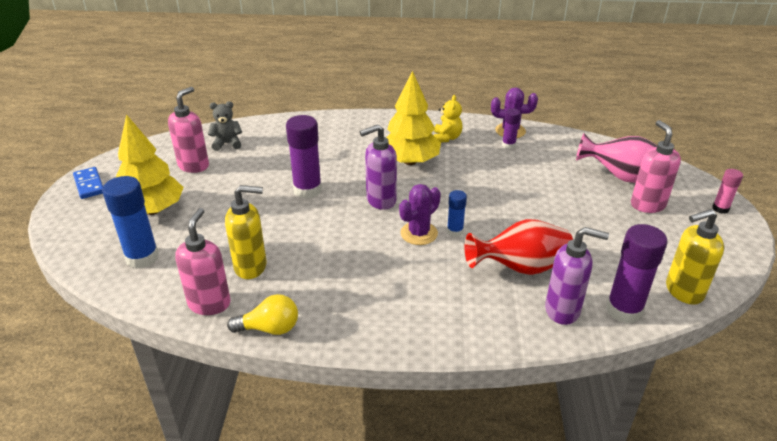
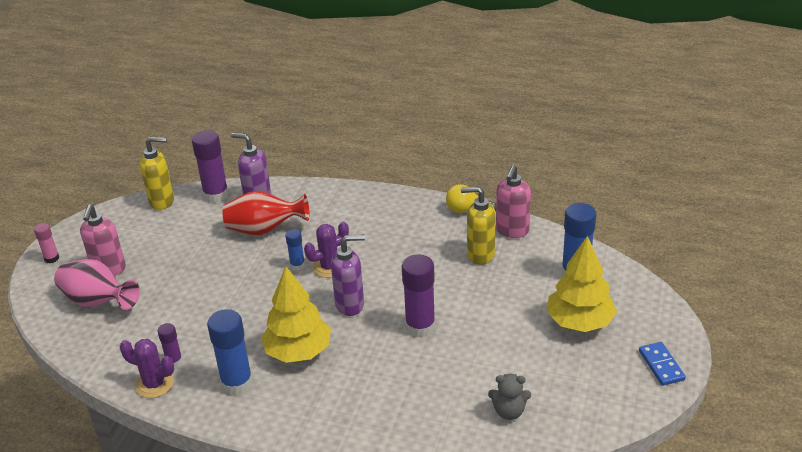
camera: 165 degrees left, 0 degrees up
(194, 165) = (546, 379): pink soap dispenser -> none
(447, 138) = (237, 383): yellow teddy bear -> blue glue stick

